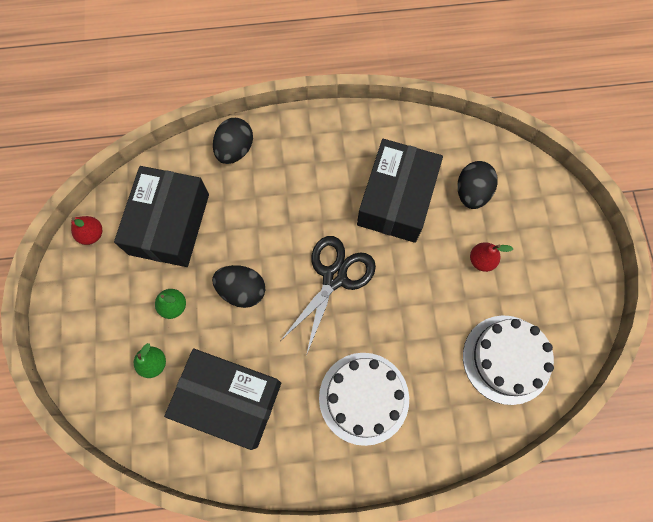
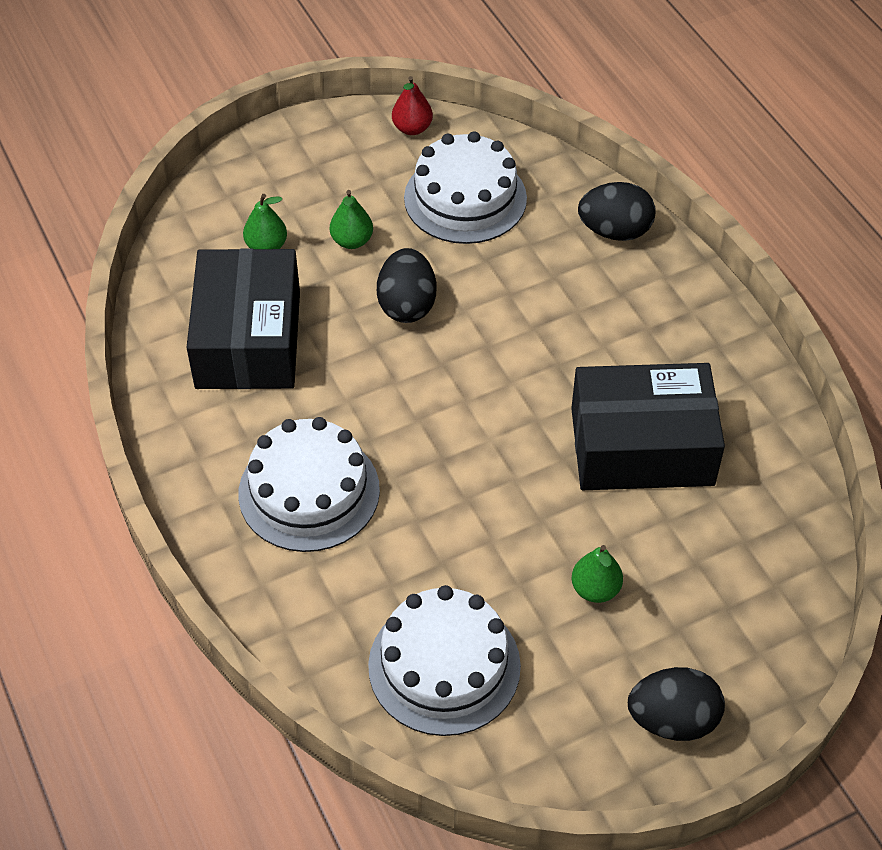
camera: 70 degrees right, 20 degrees down
(169, 224) = (465, 198): black box -> white cake
(334, 277) = (476, 404): black scissors -> none
(472, 192) = (709, 546): black egg -> black egg (672, 720)
(481, 260) = (595, 589): red pear -> green pear

